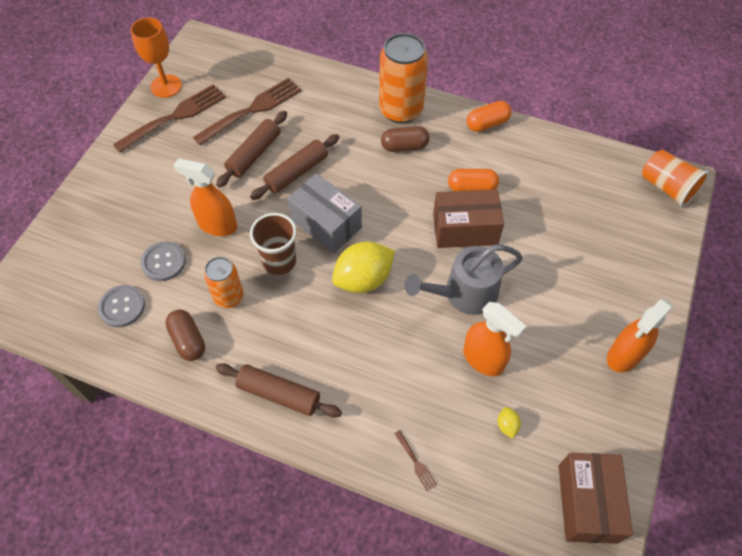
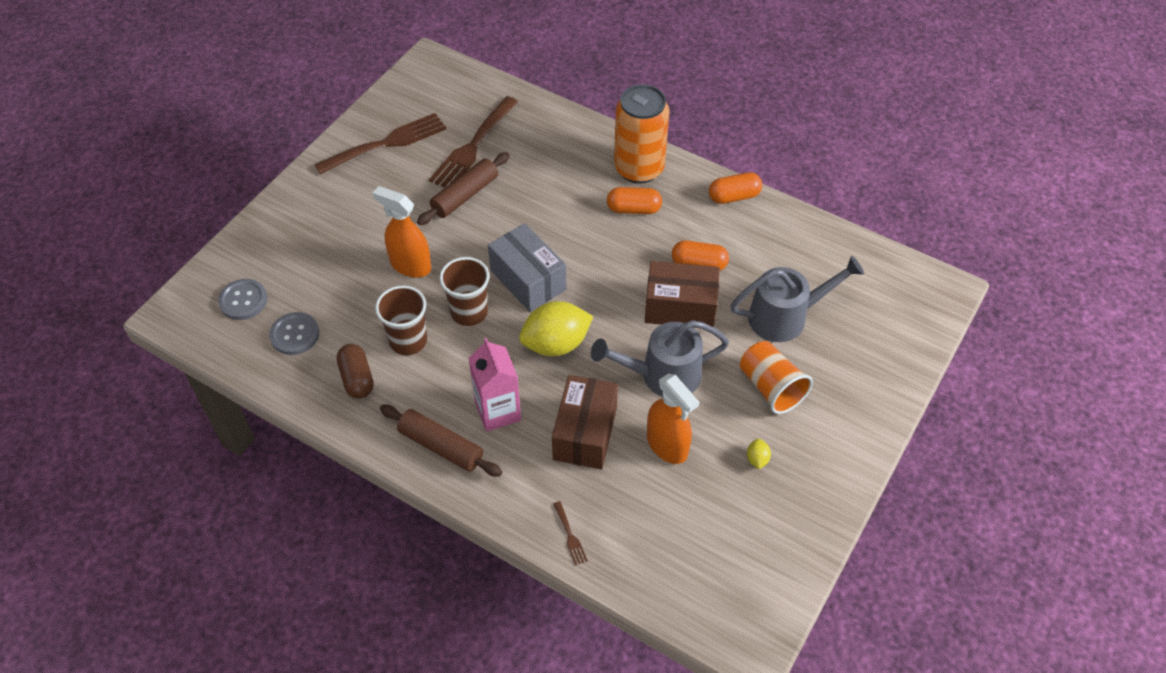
camera: 10 degrees right, 5 degrees down
(163, 262) = (346, 295): grey button -> grey button (243, 300)
(166, 86) = (383, 108): orange goblet -> none
(229, 297) = (408, 341): orange can -> brown cup
(252, 110) = (473, 146): brown fork -> brown fork turned 150 degrees clockwise
(297, 172) = (508, 221): brown rolling pin -> none
(324, 351) = (498, 411): none -> pink carton
(404, 146) = (633, 209): brown capsule -> orange capsule
(507, 425) = (676, 515): yellow lemon -> yellow lemon (757, 459)
(557, 224) = (786, 316): none -> grey watering can
(587, 503) = (743, 605): brown box -> brown box (585, 433)
(624, 355) = (824, 465): orange spray bottle -> none
(667, 188) = (924, 295): orange cup -> orange cup (771, 388)

